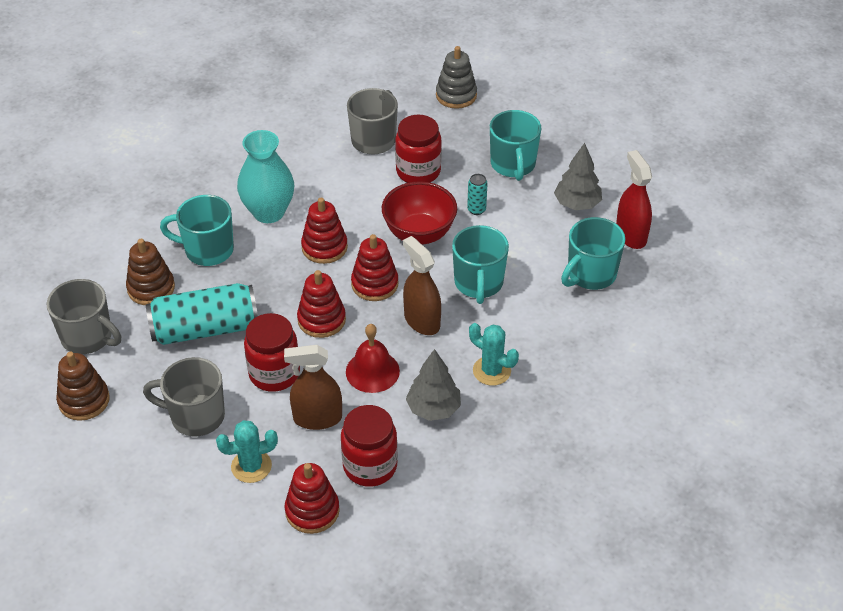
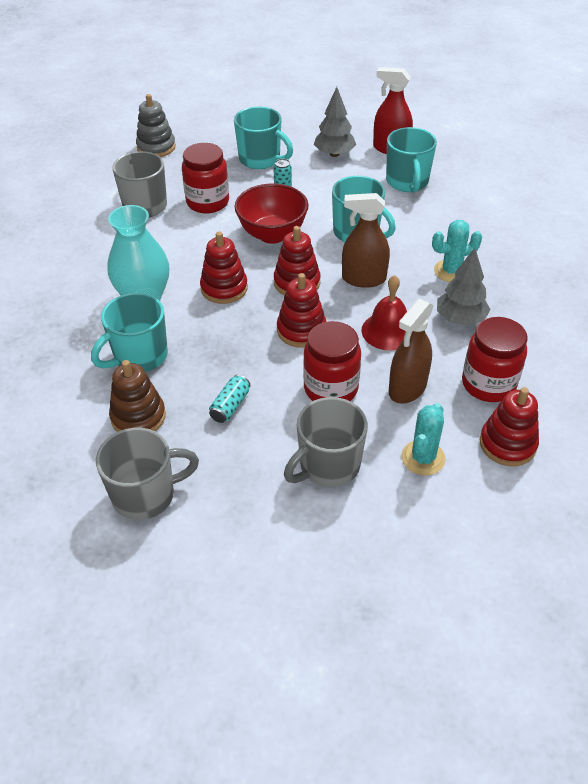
camera: 50 degrees left, 0 degrees up
(84, 400) = (224, 540): brown stacking toy -> none
(205, 328) = (230, 406): turquoise can -> turquoise can, size x0.43

